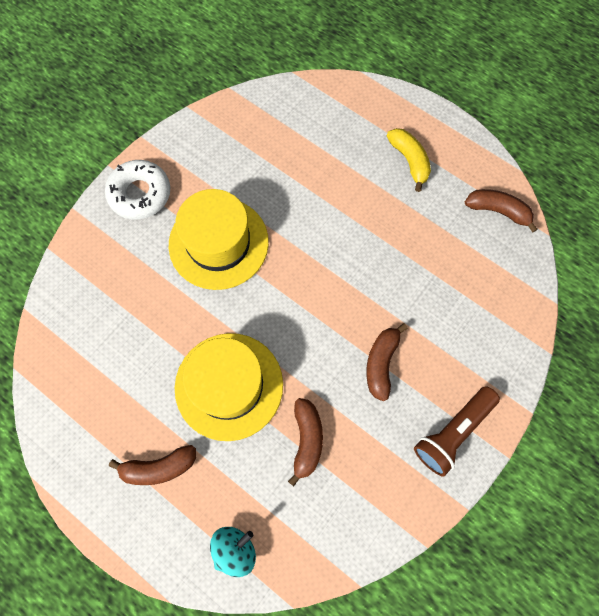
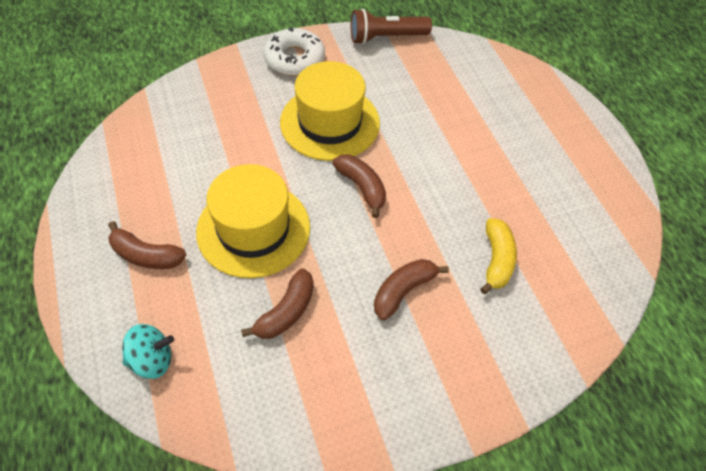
camera: 30 degrees right, 15 degrees down
(409, 161) = (548, 148): yellow banana -> yellow banana (496, 260)
(452, 432) = (430, 392): brown flashlight -> brown flashlight (386, 37)
(497, 211) = (611, 231): brown banana -> brown banana (361, 187)

